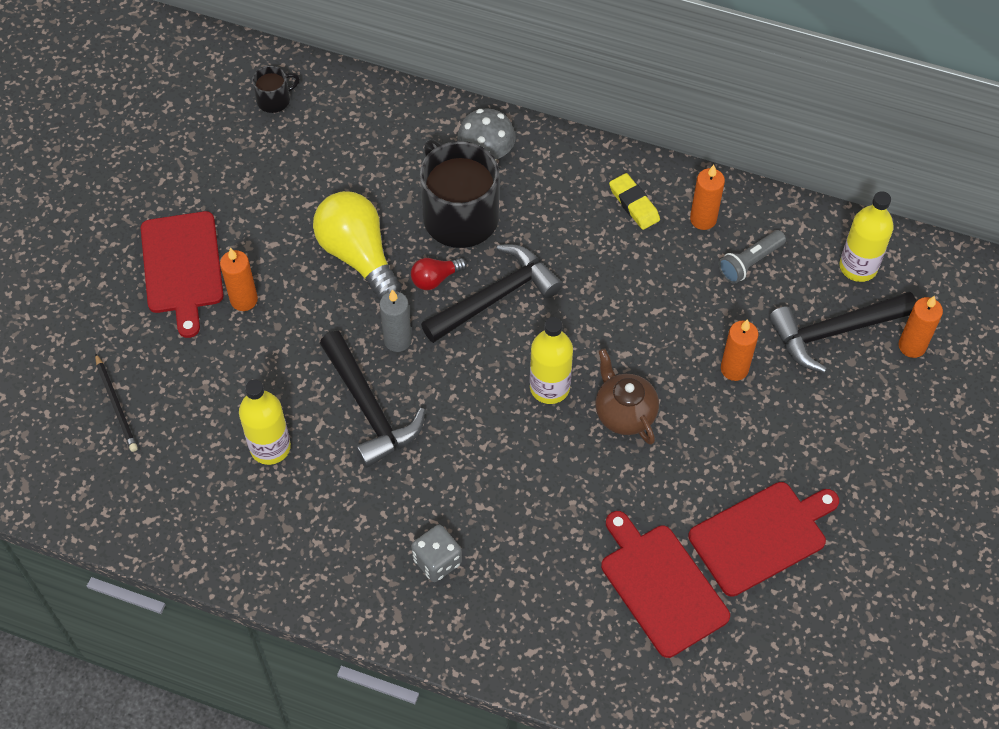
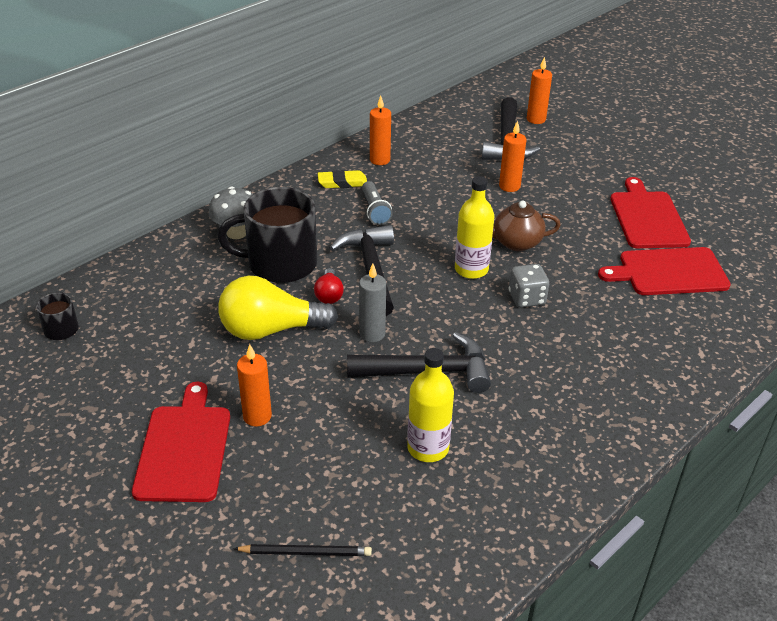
camera: 65 degrees left, 20 degrees down
(182, 267) = (184, 449): red cutting board -> red cutting board turned 105 degrees counterclockwise
(437, 561) = (597, 378): grey dice -> grey dice (526, 298)
(749, 262) = (429, 154): grey flashlight -> grey flashlight (374, 210)
(858, 267) = (464, 118): yellow bottle -> none

